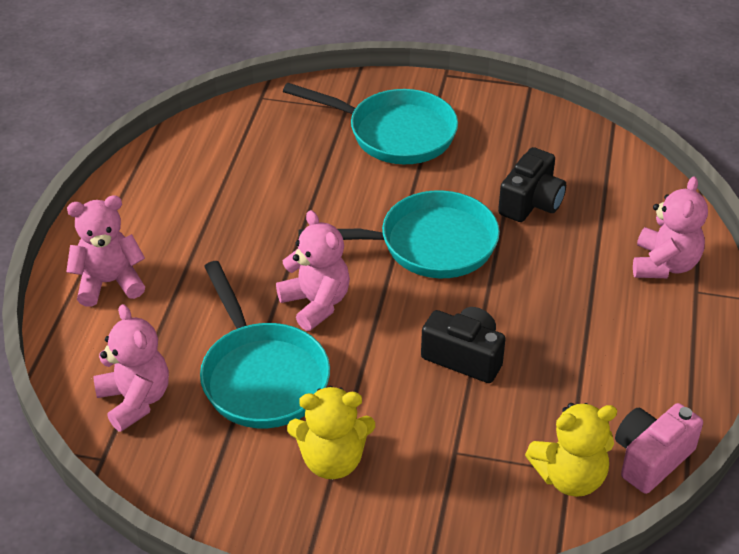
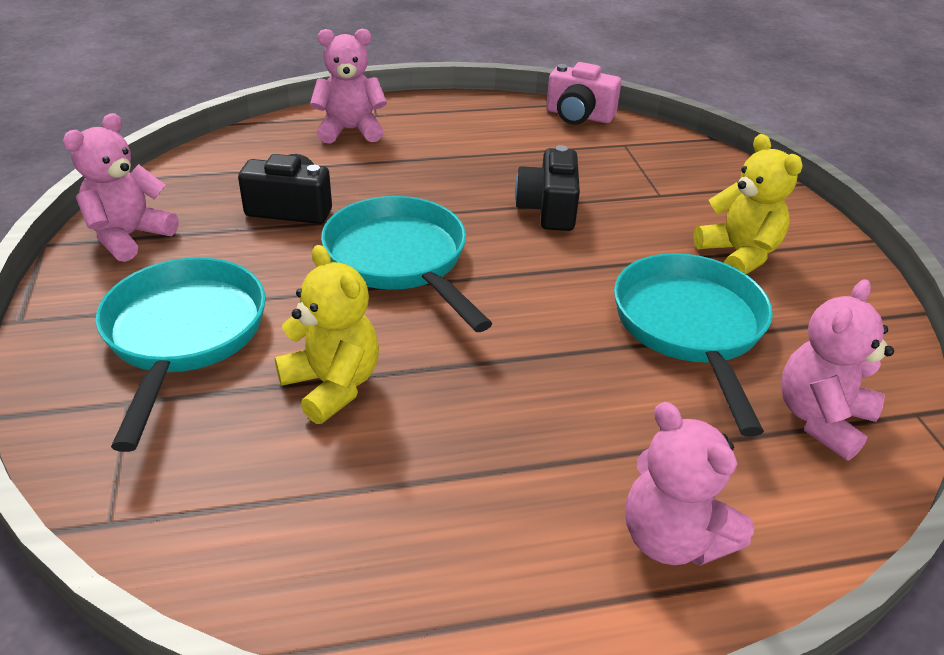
camera: 115 degrees left, 5 degrees down
(262, 376) = (690, 328): turquoise pan -> turquoise pan turned 45 degrees counterclockwise
(316, 303) = (553, 319): pink teddy bear -> pink teddy bear (129, 237)
(570, 477) = (630, 143): yellow teddy bear -> yellow teddy bear (332, 385)

